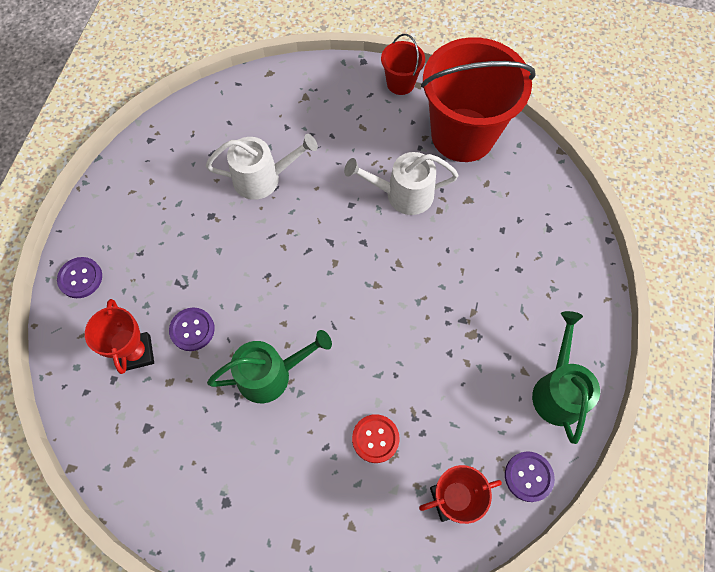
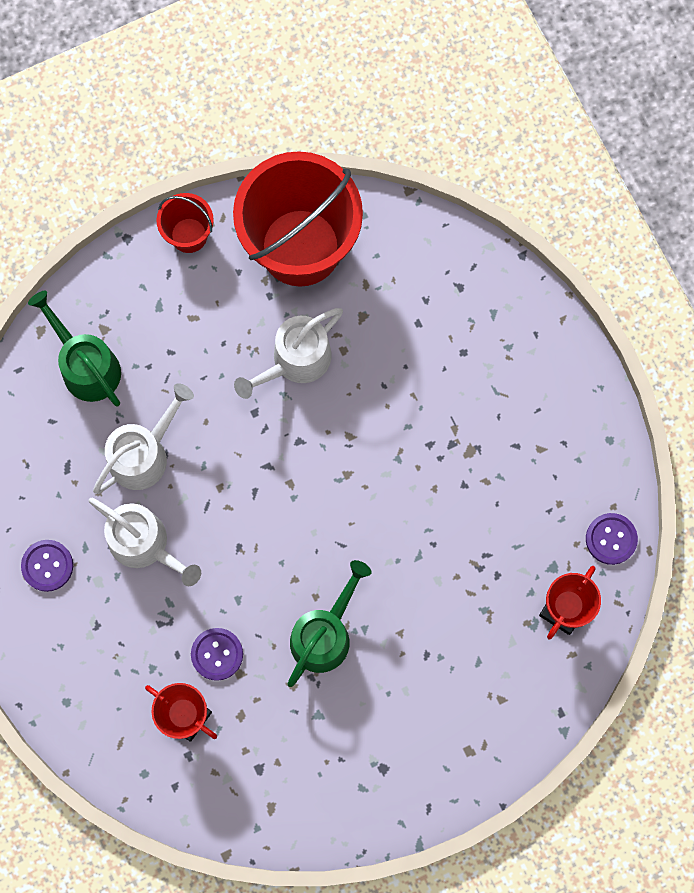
camera: 40 degrees left, 10 degrees up
(80, 278) = (64, 695): purple button -> purple button (47, 566)
(214, 228) = (144, 544): none -> white watering can
(375, 439) = (462, 613): red button -> none
(558, 391) = (581, 443): green watering can -> green watering can (86, 366)

